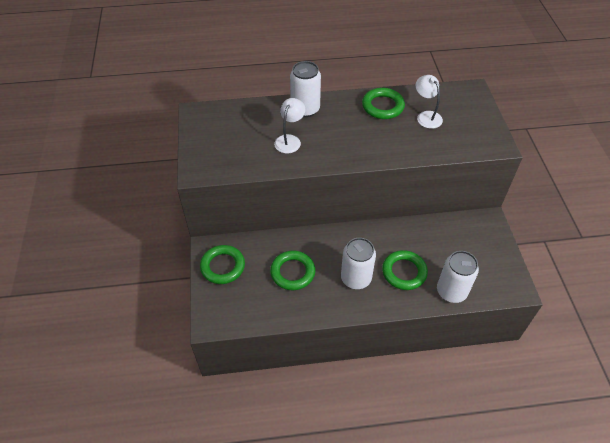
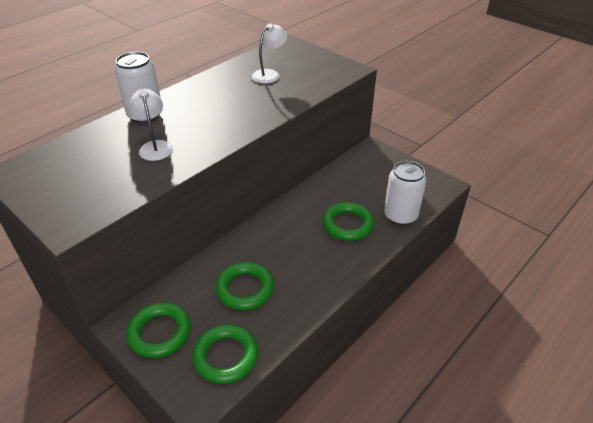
camera: 40 degrees left, 10 degrees down
(356, 278) = (312, 255): white can -> none
(382, 106) = (222, 83): green ring -> green ring (226, 356)
(426, 116) = (269, 74): white lamp -> white lamp turned 105 degrees clockwise

